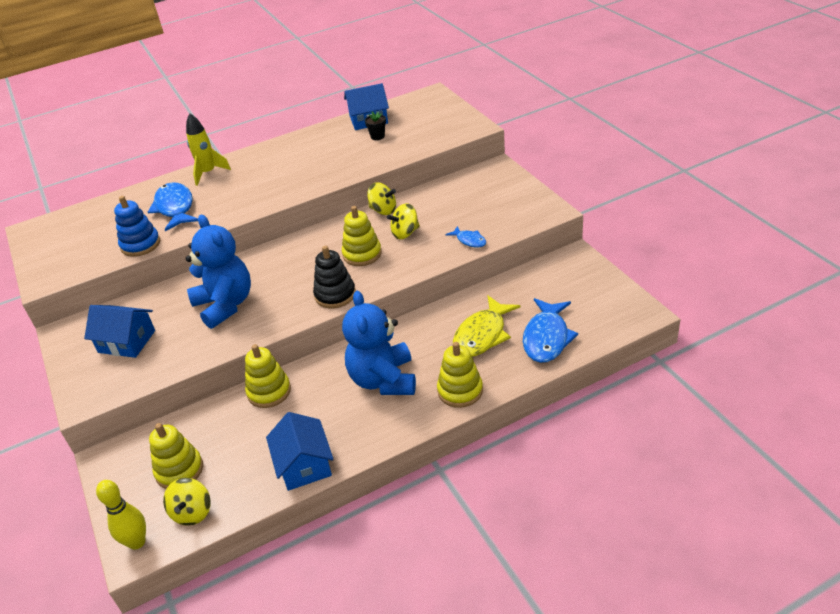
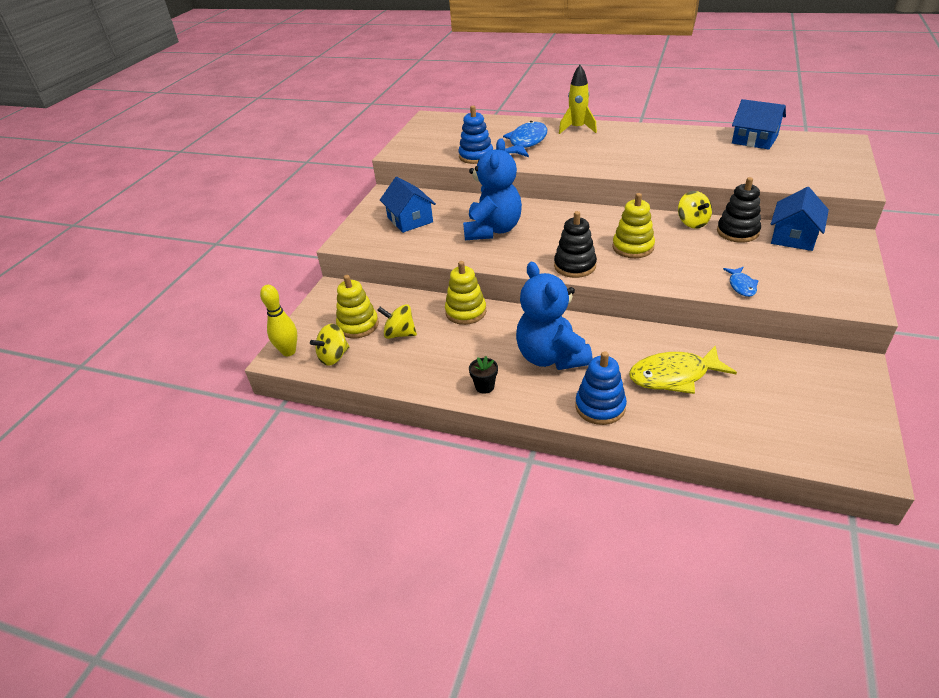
camera: 45 degrees right, 0 degrees up
(304, 465) = (428, 377): blue house -> blue house (793, 236)
(377, 136) = (745, 156): black flower pot -> black flower pot (484, 386)
(383, 380) = (551, 357): blue teddy bear -> blue teddy bear turned 60 degrees counterclockwise
(405, 233) = (689, 250): yellow spinning top -> yellow spinning top (399, 334)
(422, 201) = (737, 232): none -> black stacking toy
(460, 391) = (600, 406): yellow stacking toy -> blue stacking toy
(546, 338) = (733, 417): blue fish -> none

